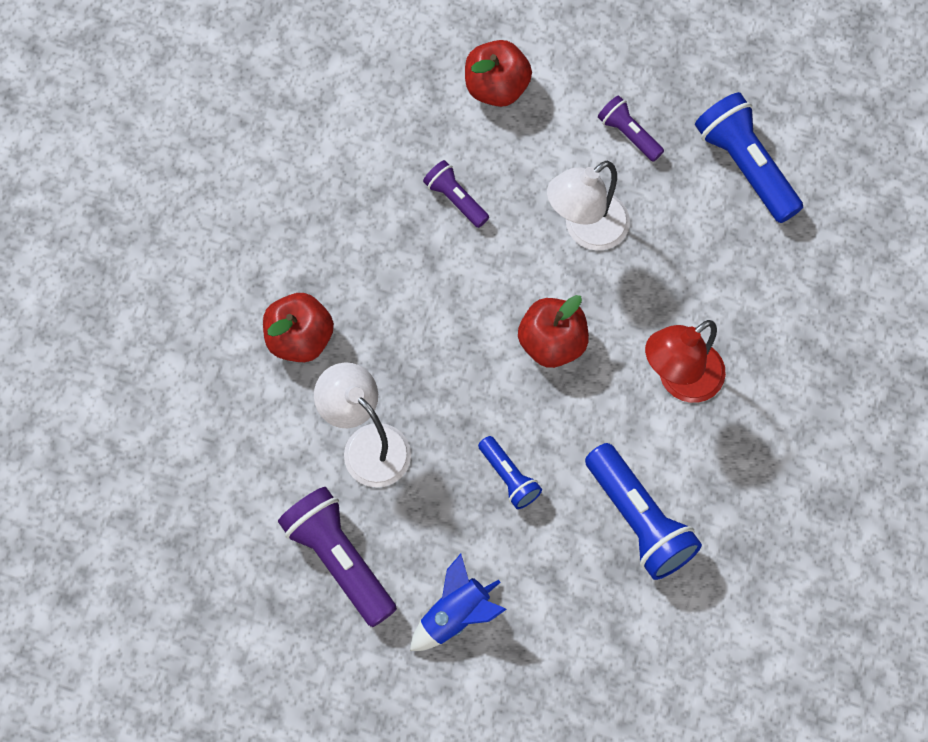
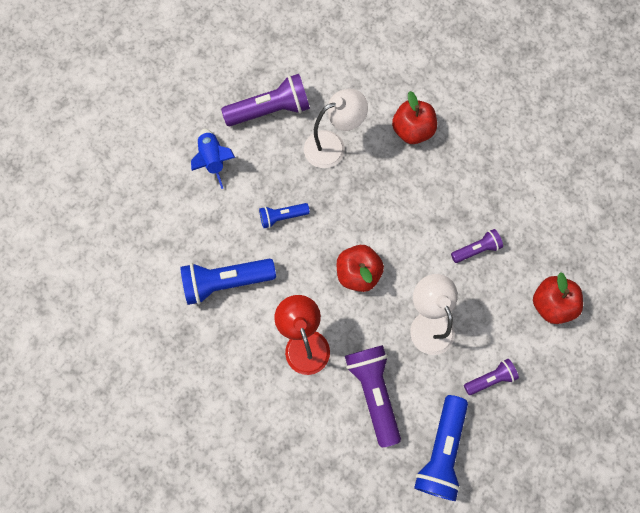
camera: 110 degrees right, 5 degrees up
(708, 270) = (373, 391): none -> purple flashlight
(746, 166) = (441, 450): blue flashlight -> blue flashlight turned 120 degrees clockwise

